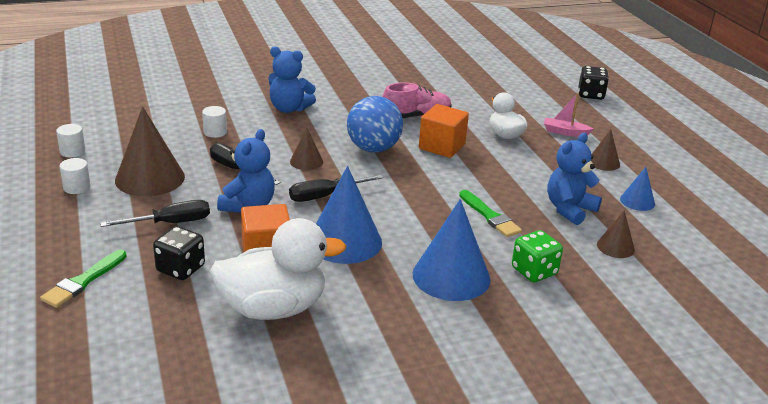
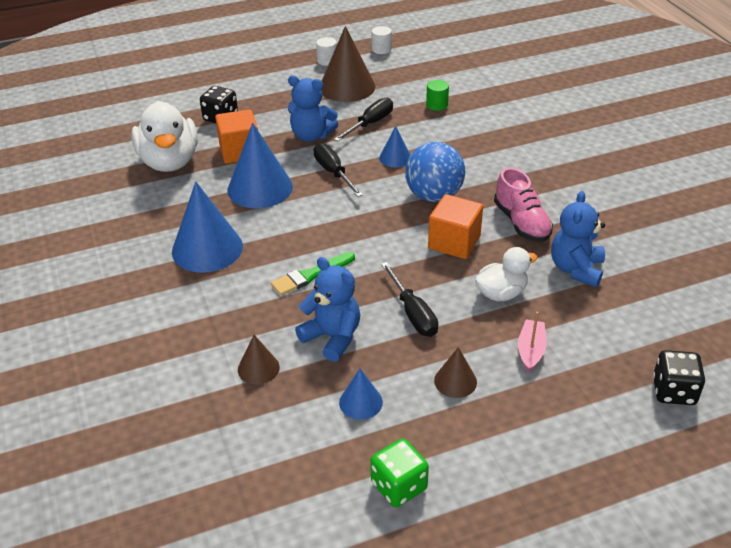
camera: 90 degrees right, 10 degrees up
(83, 281) = (206, 84): green brush -> none
(170, 223) = (281, 105): black screwdriver -> black screwdriver (413, 313)
(215, 132) = (437, 105): white cylinder -> green cylinder
(289, 108) = (504, 139): blue teddy bear -> blue teddy bear (576, 269)
(306, 161) = (395, 158): brown cone -> blue cone
(534, 271) = (214, 302): green dice -> green dice (399, 486)

